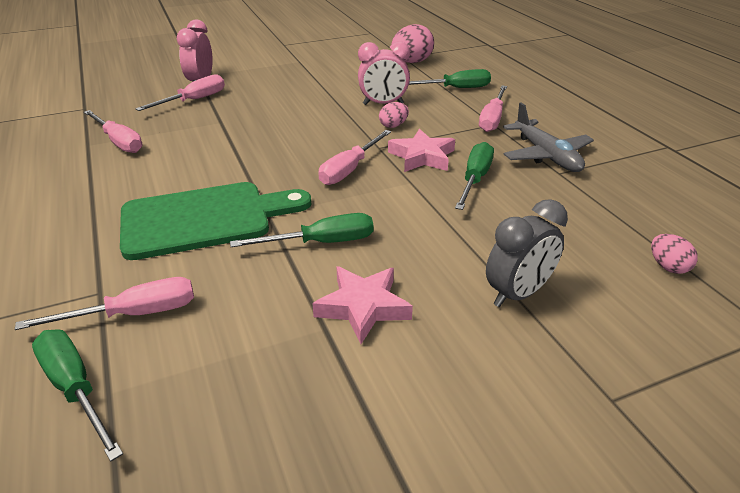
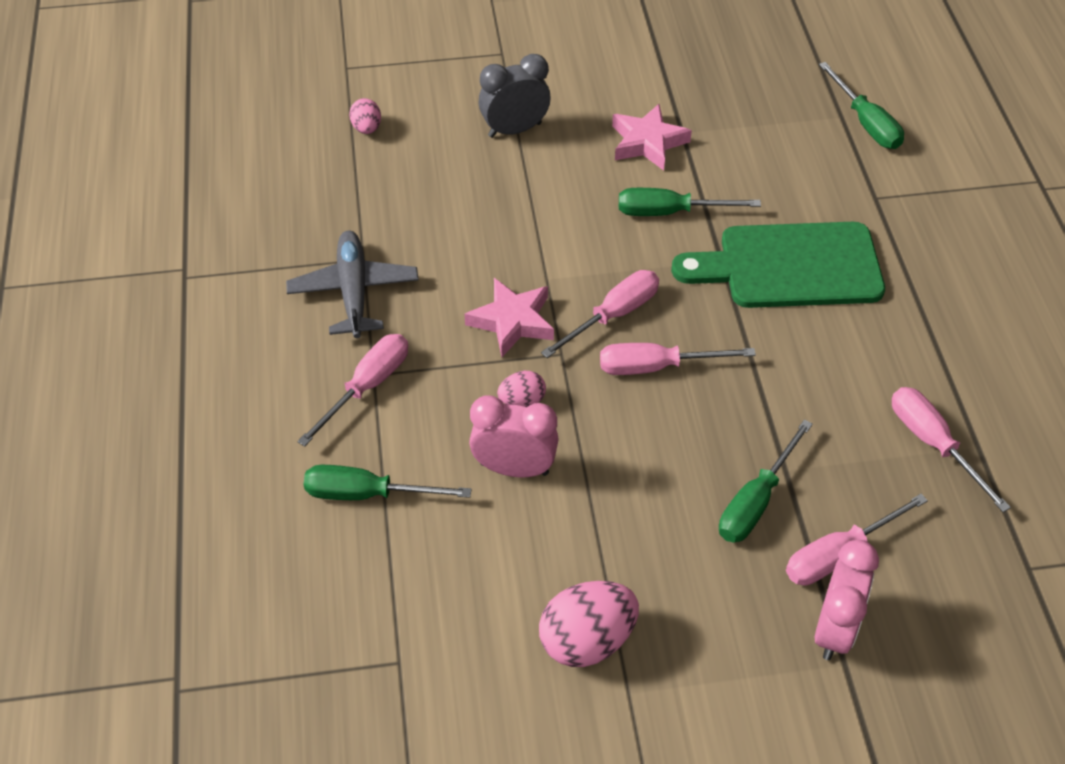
camera: 165 degrees left, 15 degrees up
(134, 314) = (838, 171): pink screwdriver -> pink screwdriver (656, 367)
(411, 62) = (394, 628): pink egg -> pink egg (587, 640)
(475, 179) = (469, 267): green screwdriver -> green screwdriver (755, 501)

